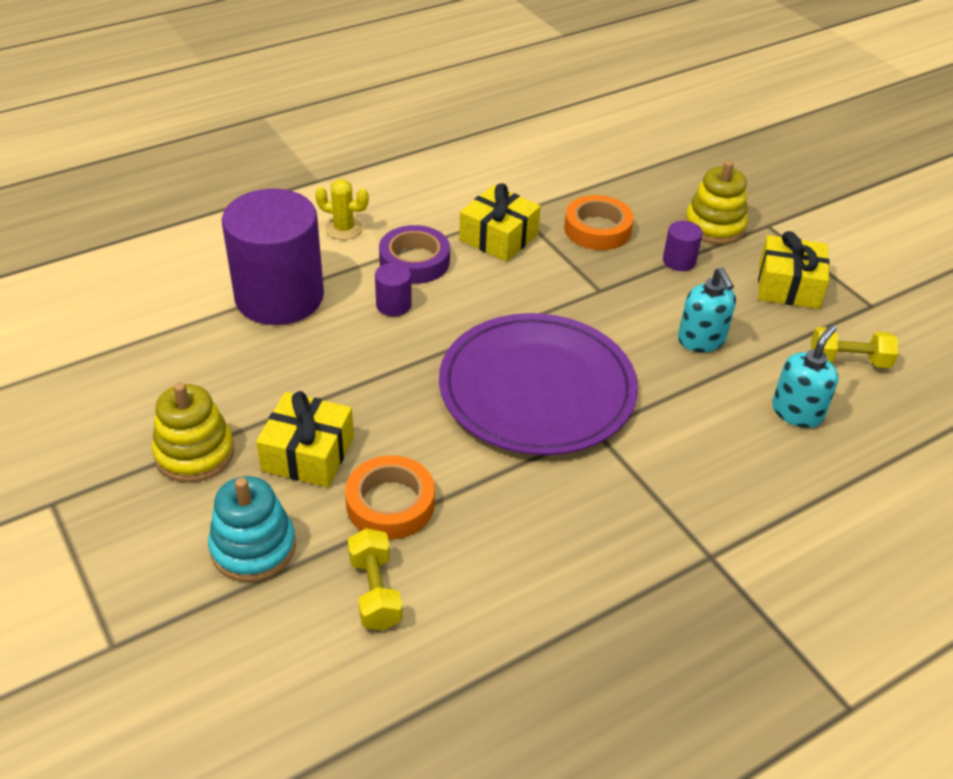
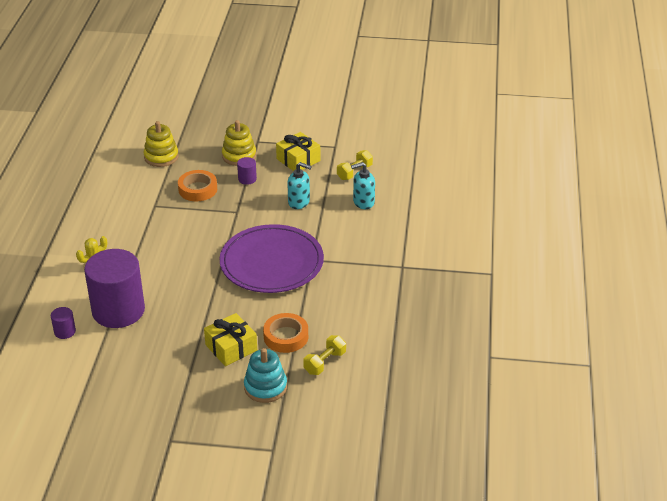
camera: 50 degrees left, 5 degrees down
(195, 453) = (191, 382): yellow stacking toy -> yellow stacking toy (161, 157)
(375, 591) = (325, 362): yellow dumbbell -> yellow dumbbell turned 75 degrees counterclockwise
(393, 305) = (170, 277): purple cylinder -> purple cylinder (65, 331)
(414, 261) = (148, 255): purple tape -> none
(498, 237) = (165, 221): yellow gift -> none
(797, 412) = (363, 202): turquoise soap dispenser -> turquoise soap dispenser turned 90 degrees counterclockwise

